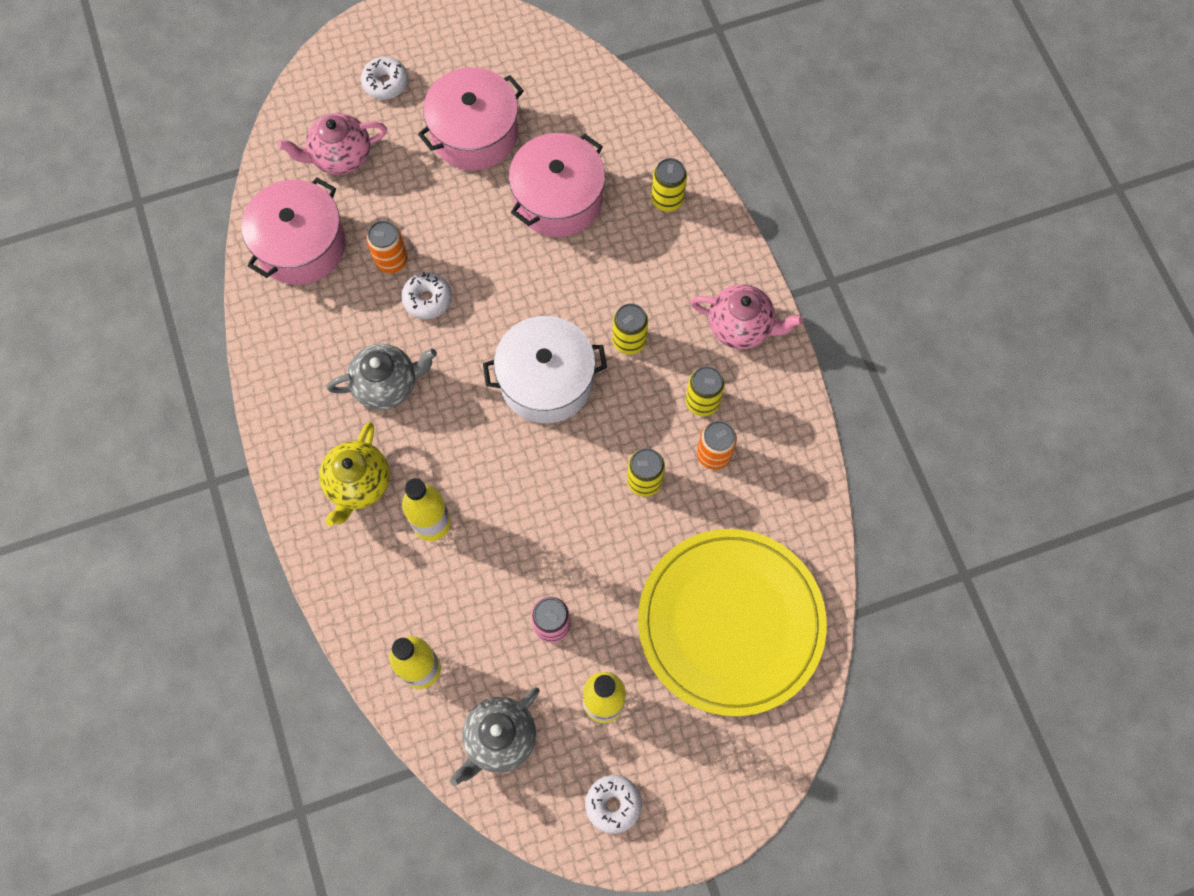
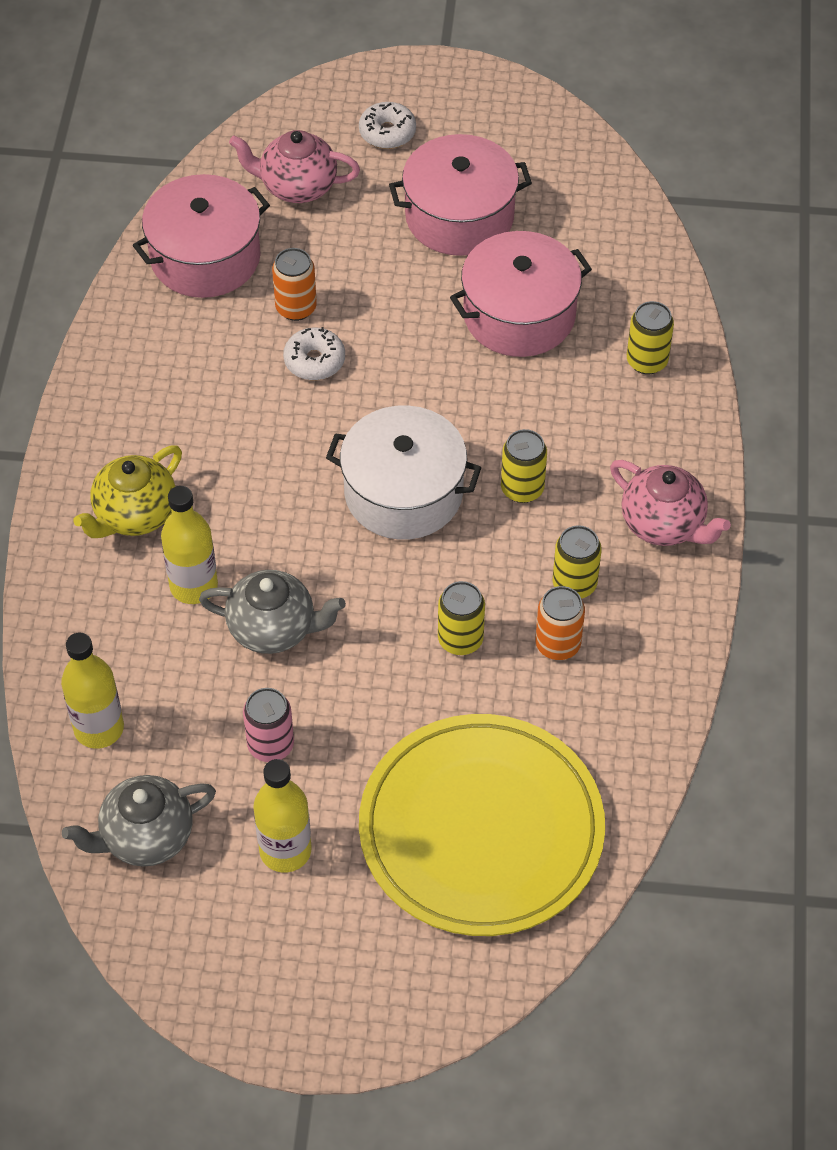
camera: 25 degrees right, 15 degrees down
(387, 385) = (222, 429): grey teapot -> grey teapot (274, 629)
(613, 804) = (237, 962): white donut -> none

